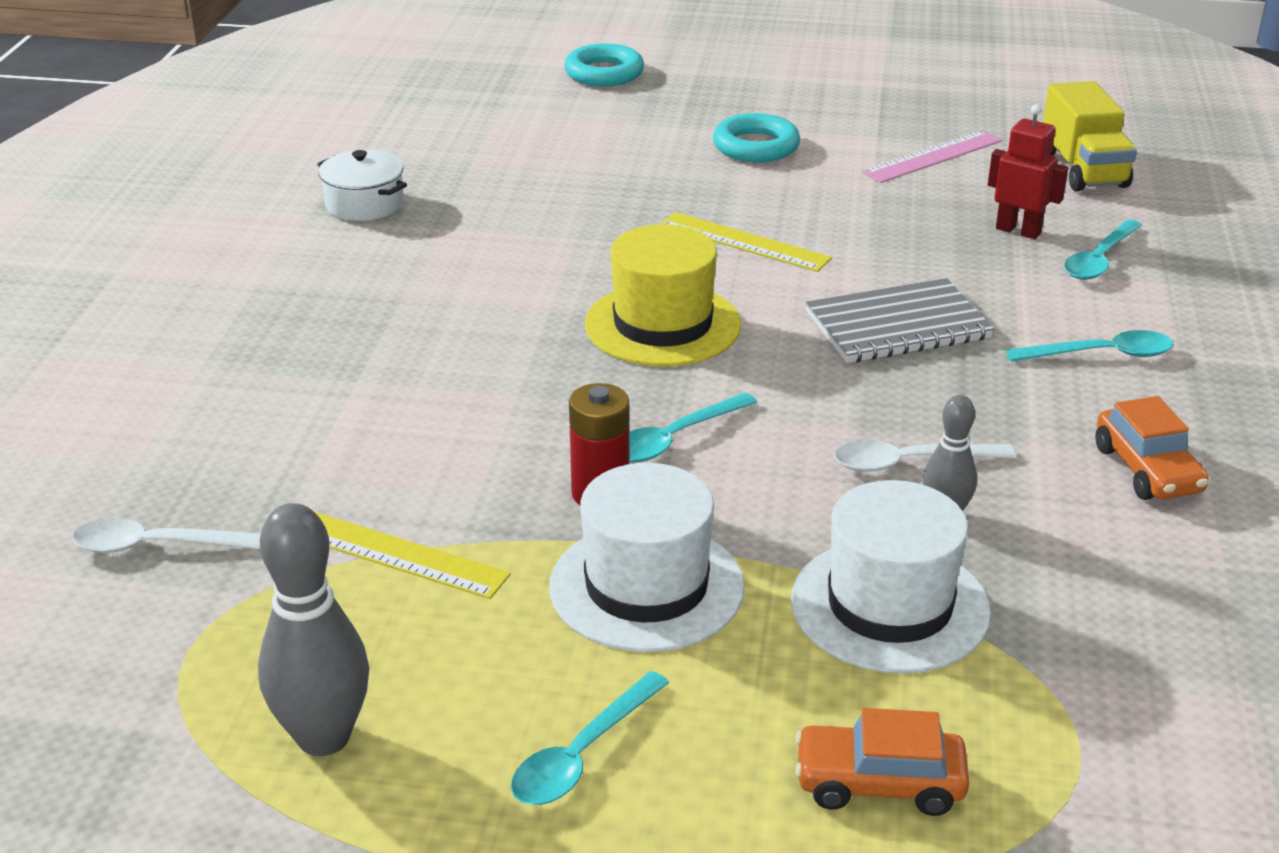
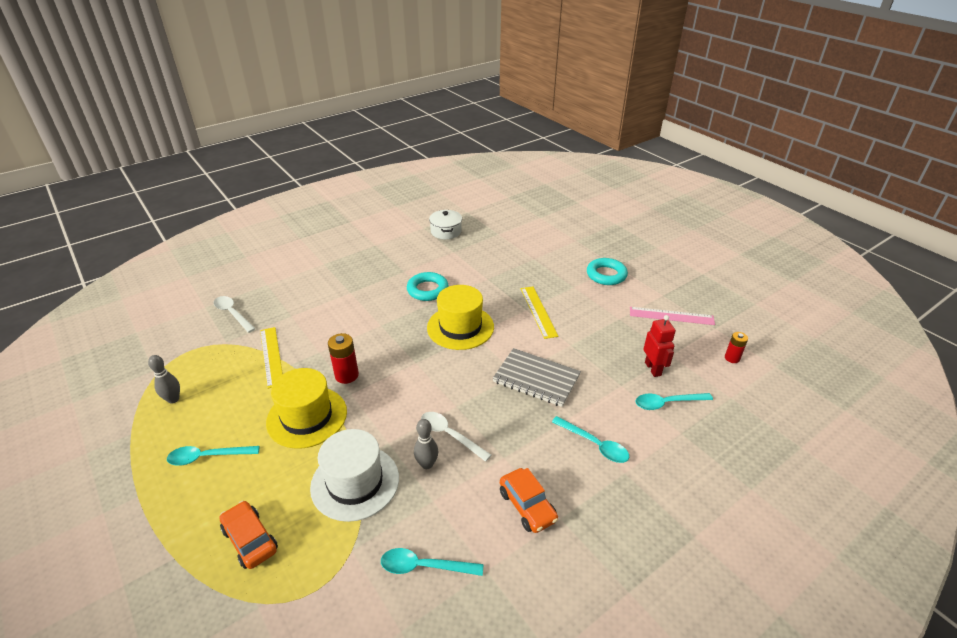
camera: 45 degrees right, 5 degrees up
(323, 737) = (173, 399): grey bowling pin -> grey bowling pin, size x0.58
(604, 73) = (598, 218): turquoise ring -> turquoise ring (427, 290)
(646, 586) = (307, 417): white hat -> yellow hat
(675, 438) = (397, 371): turquoise spoon -> turquoise spoon (424, 566)
(1083, 169) = (732, 358): yellow truck -> red battery
(1147, 470) = (527, 506): orange car -> orange car turned 60 degrees counterclockwise

